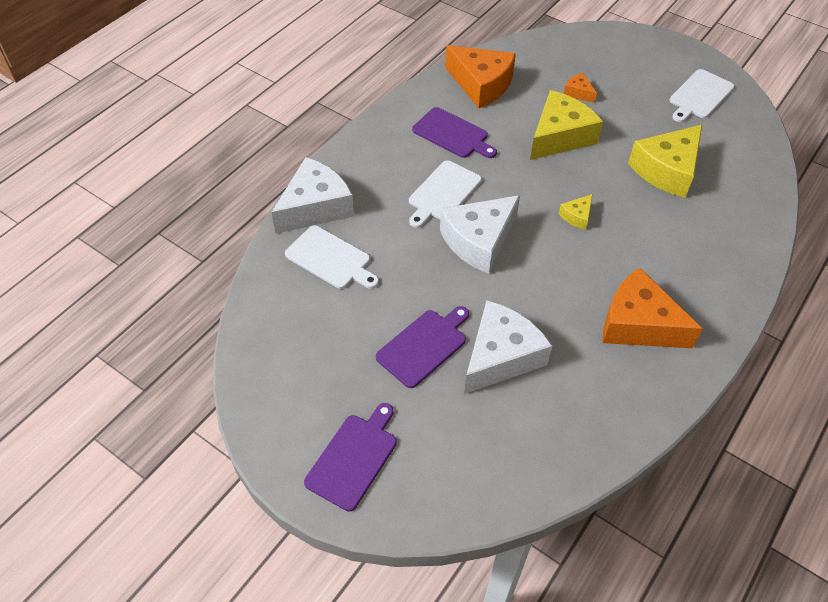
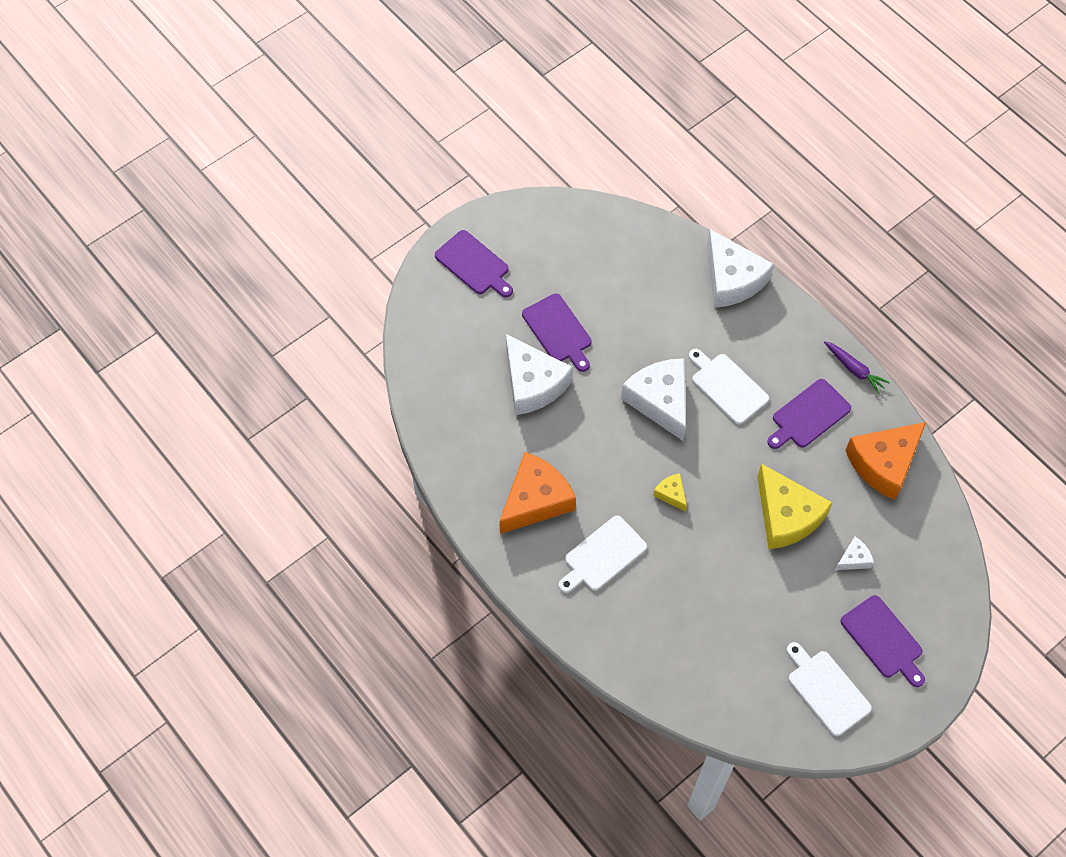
camera: 105 degrees right, 10 degrees up
(331, 259) = (667, 281): white cutting board -> white cutting board (602, 555)
(393, 111) = (854, 369): none -> purple carrot
(578, 93) = (853, 559): orange cheese -> white cheese
(638, 70) = (883, 639): none -> purple cutting board
(667, 170) = (715, 603): yellow cheese -> none

